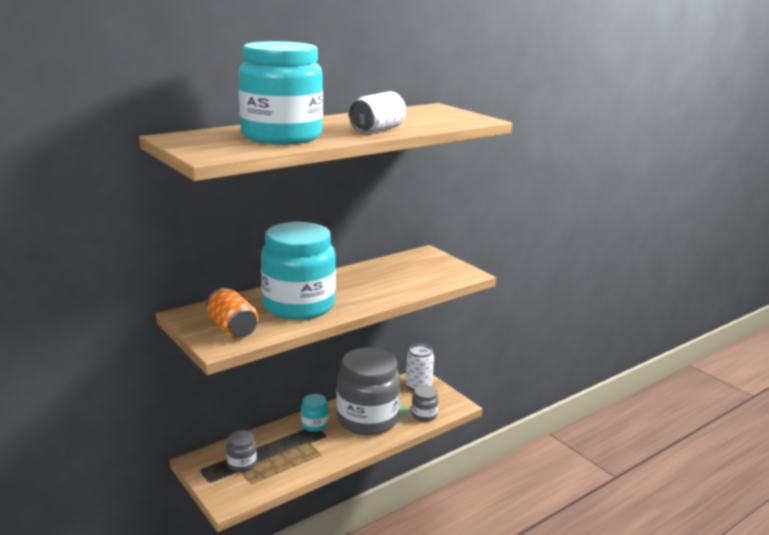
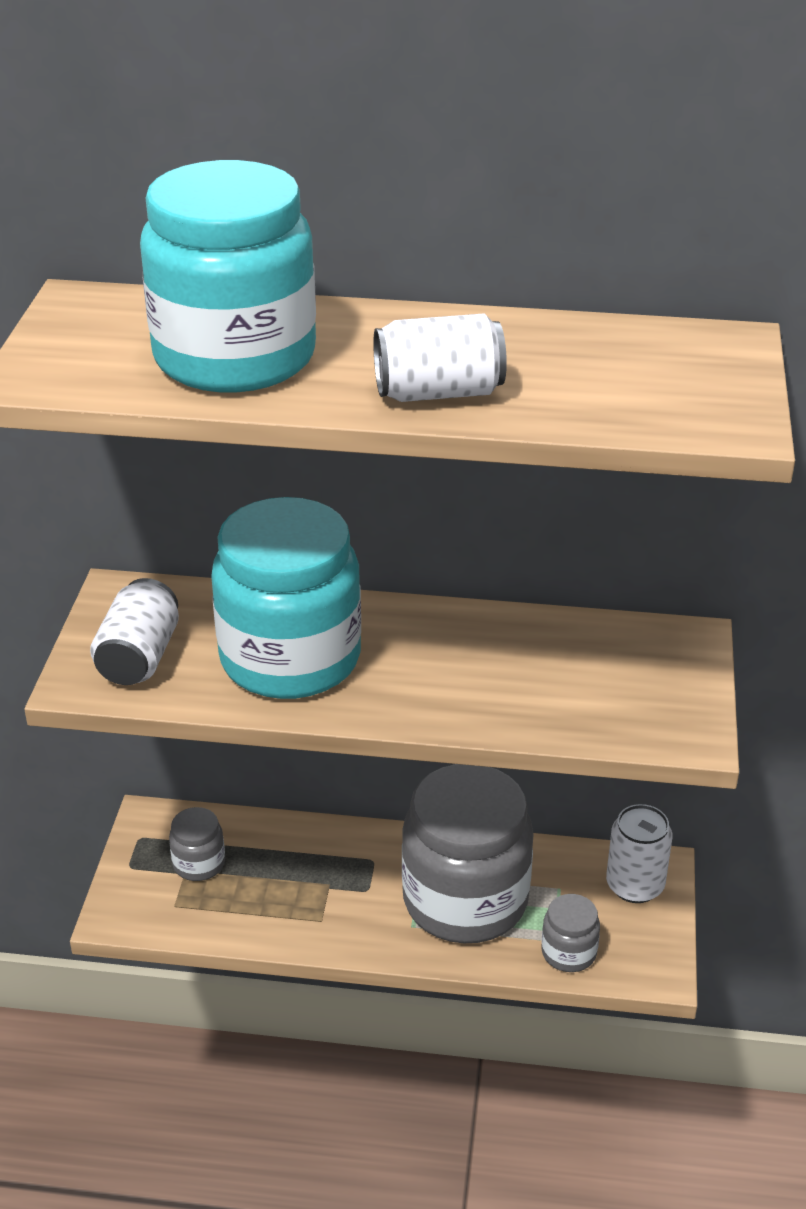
camera: 45 degrees right, 15 degrees up
(232, 329) = (139, 657): orange can -> white can
(314, 425) = (373, 858): turquoise jar -> none

